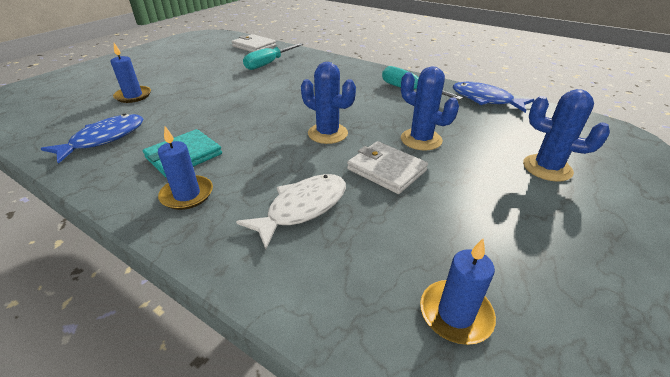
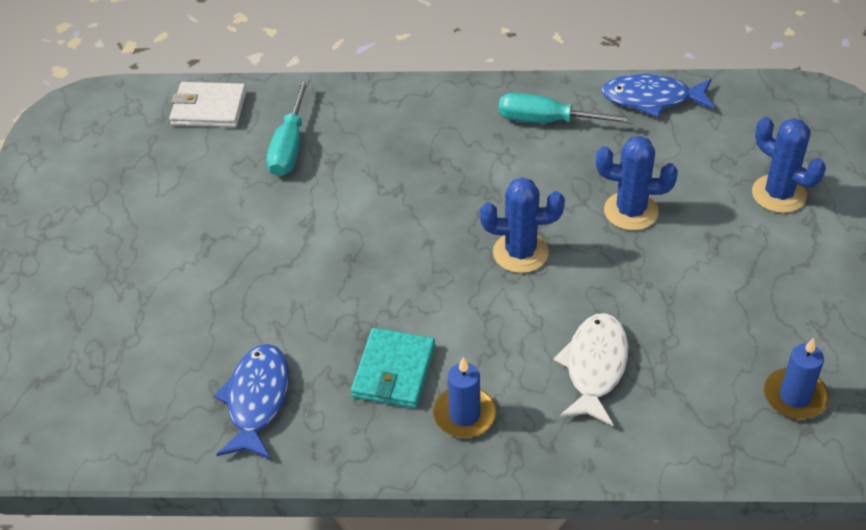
camera: 30 degrees left, 10 degrees up
(133, 96) = (177, 313): blue candle -> none
(386, 170) = (631, 276): white wallet -> none
(547, 168) = (779, 194): blue cactus -> blue cactus turned 45 degrees clockwise

